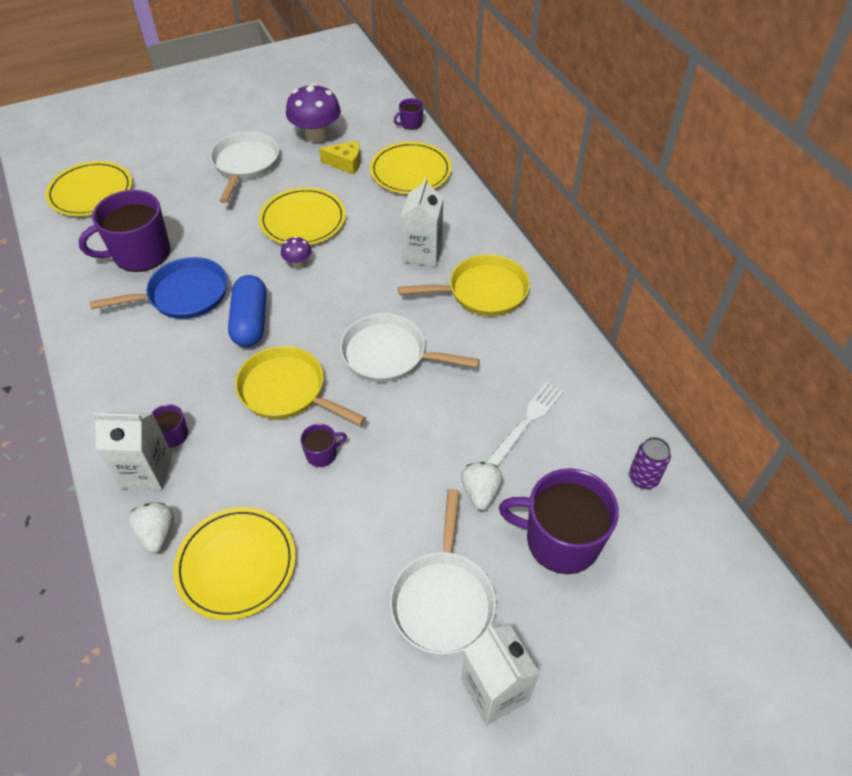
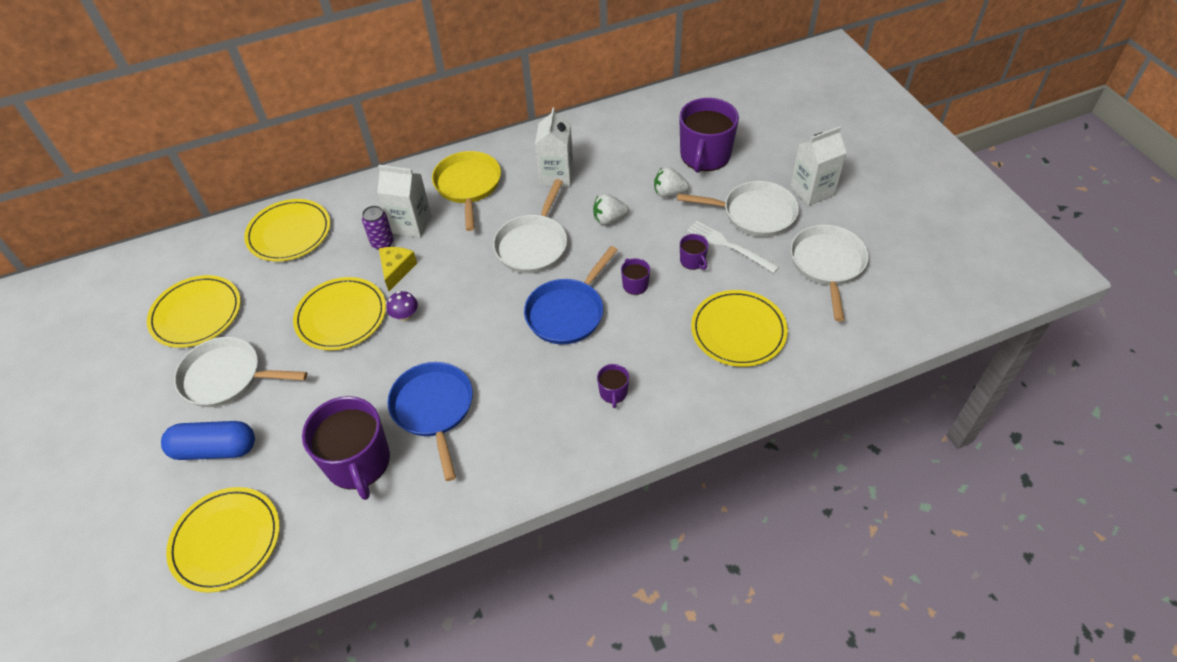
camera: 85 degrees left, 0 degrees up
(147, 471) = (653, 406): white carton -> white carton (556, 176)
(157, 533) = (714, 388): white strawberry -> white strawberry (609, 219)
(250, 321) = (480, 347): blue capsule -> blue capsule (215, 449)
(287, 391) = (568, 312): yellow pan -> blue pan
(316, 135) = (196, 314): purple mushroom -> yellow plate
(339, 693) = (827, 265): none -> white pan
(345, 163) = (257, 285): yellow cheese -> yellow cheese (396, 270)
(410, 123) = (208, 233): purple mug -> purple mug (693, 261)
(526, 423) = (608, 167): white fork -> white fork (729, 246)
(643, 478) = (656, 114): purple can -> purple can (382, 243)

